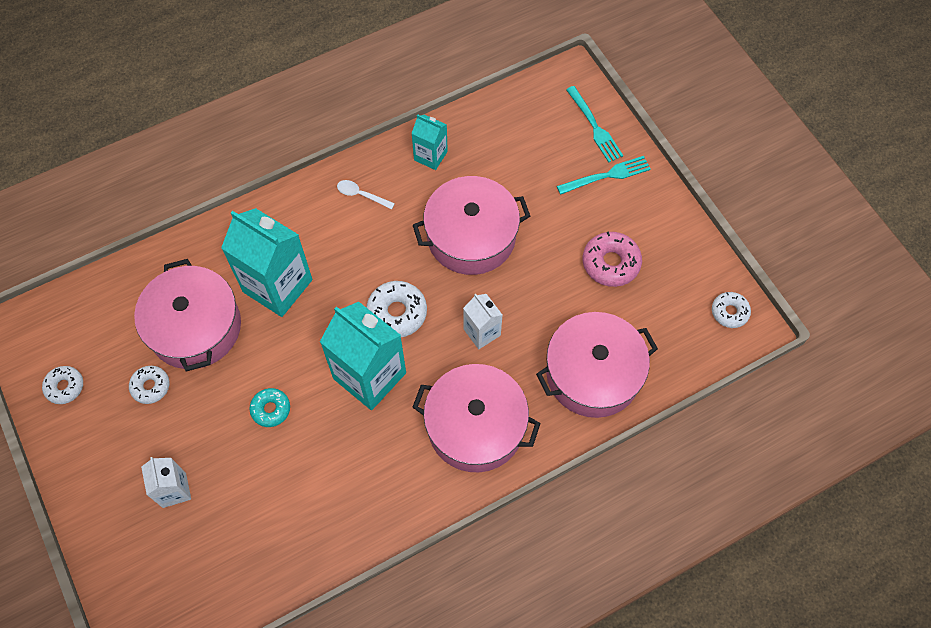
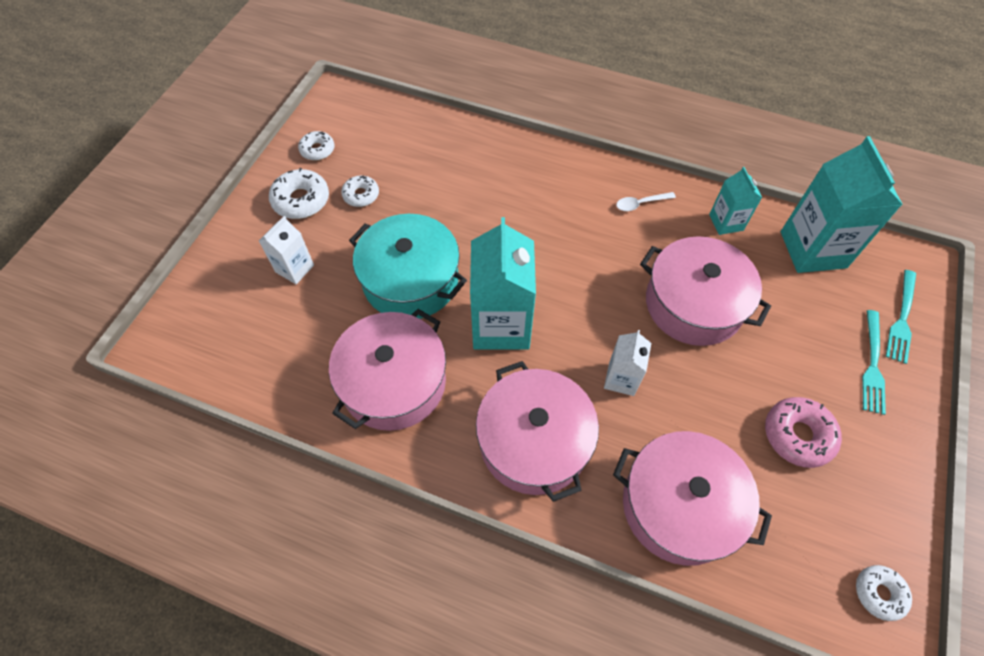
camera: 50 degrees right, 5 degrees down
(195, 327) = (430, 186): pink pot -> pink pot (393, 382)
(271, 409) = (411, 280): turquoise donut -> turquoise pot
(277, 286) = (512, 209): turquoise carton -> turquoise carton (813, 249)
(361, 195) = (640, 204): white spoon -> white spoon turned 90 degrees counterclockwise
(397, 313) = (572, 303): white donut -> white donut (301, 200)
(607, 175) = (872, 365): turquoise fork -> turquoise fork turned 75 degrees clockwise

